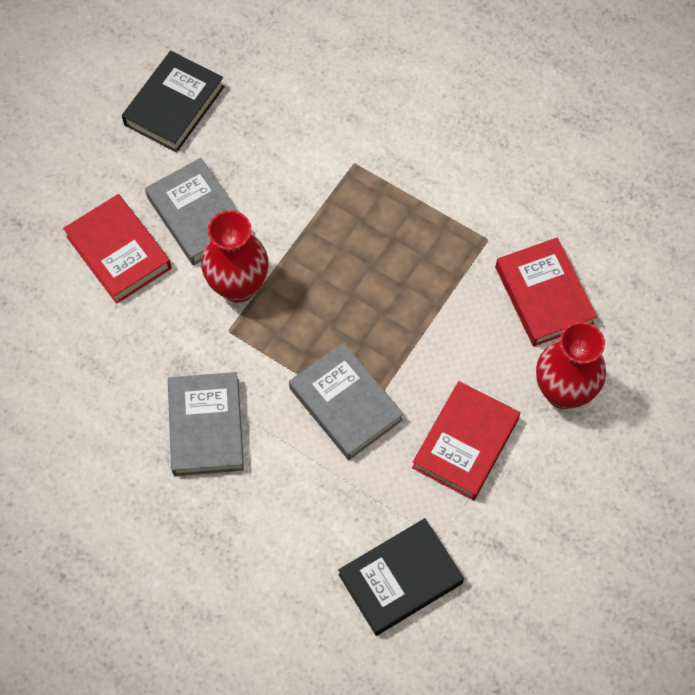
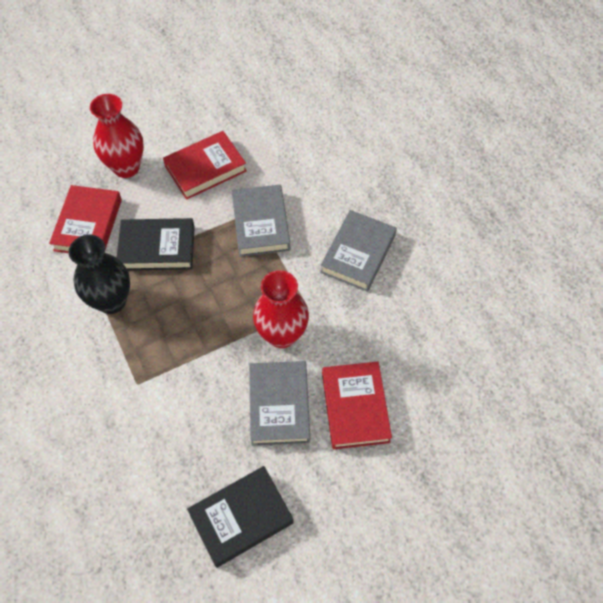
camera: 150 degrees left, 5 degrees down
(400, 579) = (293, 123): black book -> black book (157, 248)
(445, 227) = (111, 301): none -> black vase

